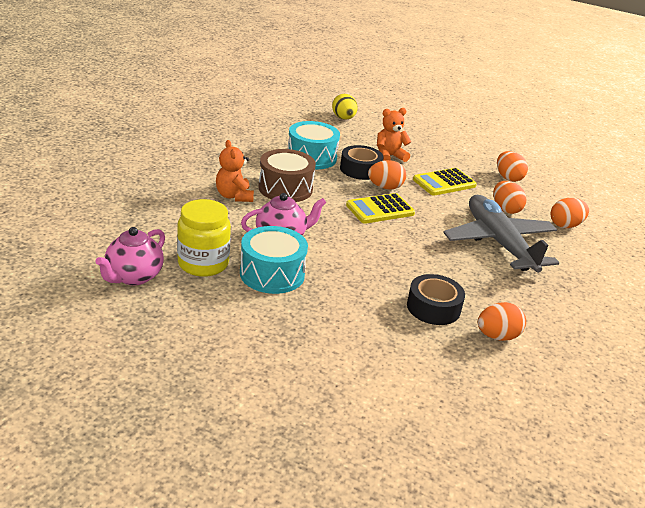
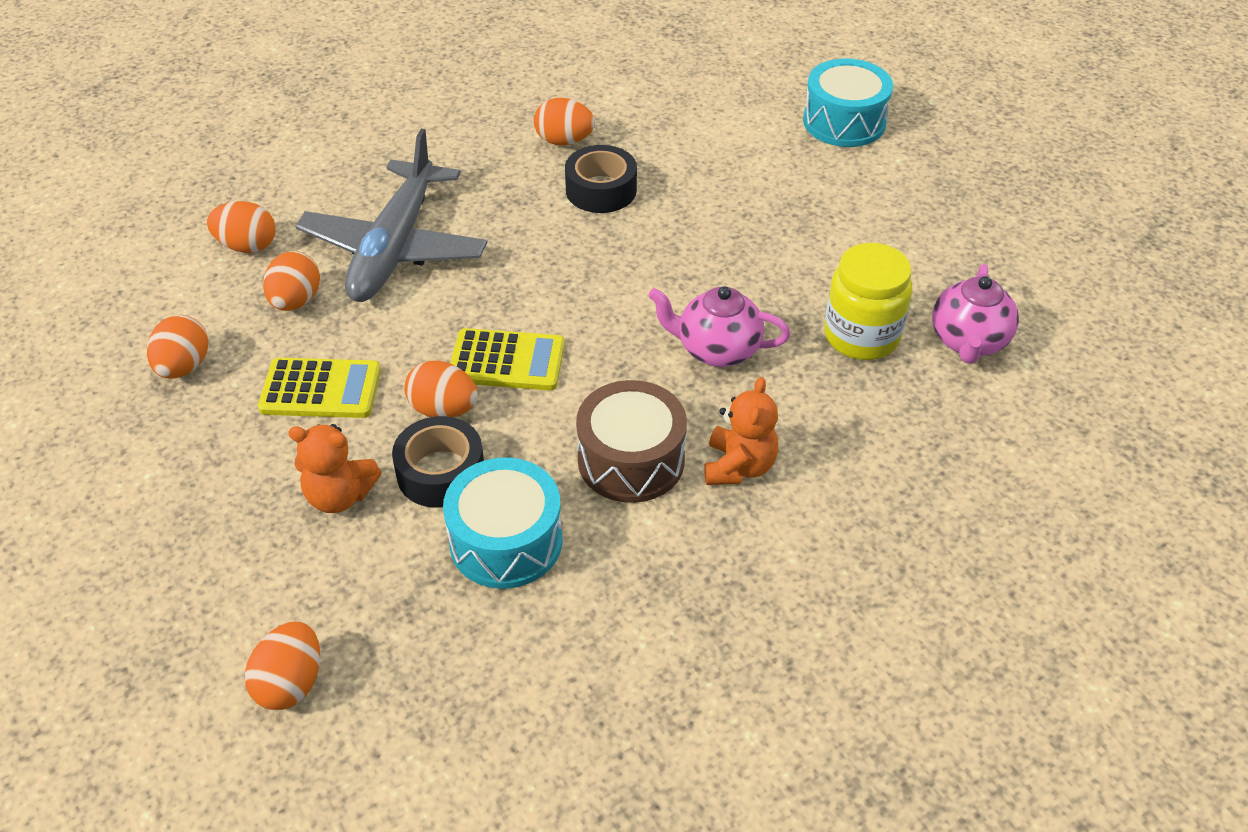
camera: 145 degrees left, 15 degrees up
(133, 277) = (968, 342): pink teapot -> pink teapot turned 135 degrees clockwise
(272, 274) = (772, 292): turquoise drum -> turquoise drum (844, 122)
(343, 118) = (291, 683): yellow egg -> orange egg

